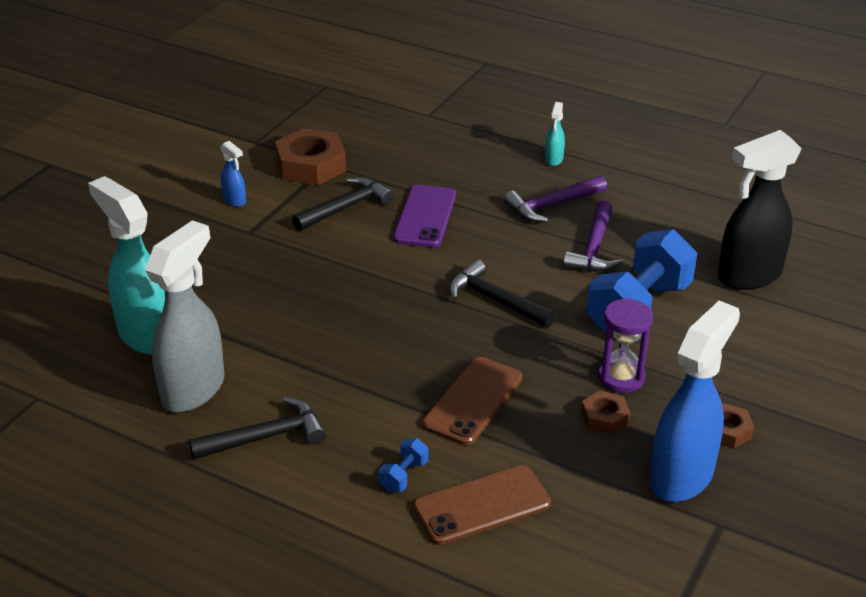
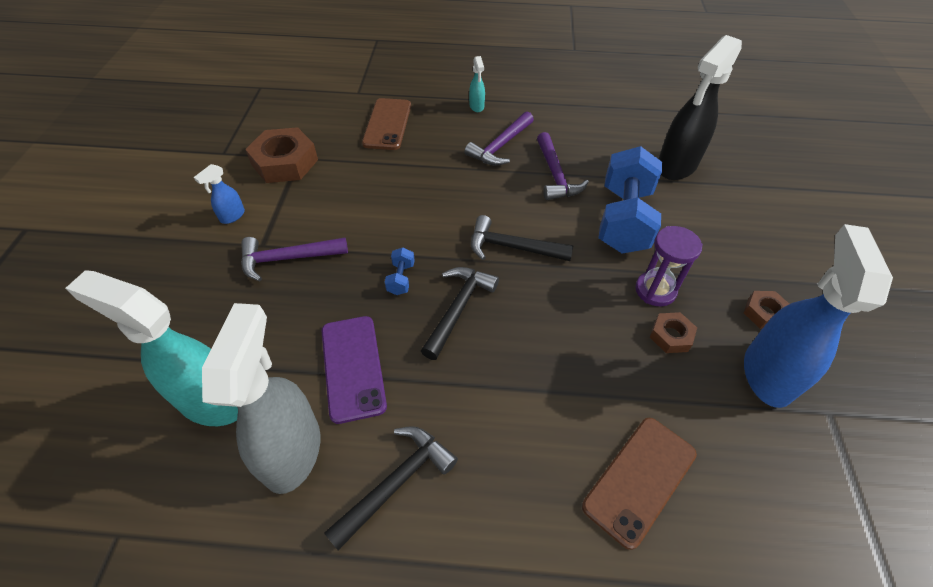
camera: 25 degrees left, 15 degrees up
(235, 201) = (232, 216): blue spray bottle -> blue spray bottle turned 105 degrees clockwise
(267, 249) = (288, 259): none -> purple hammer
(346, 207) = (337, 194): black hammer -> black hammer (458, 309)
(404, 476) = (552, 474): blue dumbbell -> blue dumbbell (401, 279)
(425, 217) = (408, 184): purple phone -> purple phone (353, 367)
(473, 401) = (559, 360): brown phone -> brown phone (387, 124)

